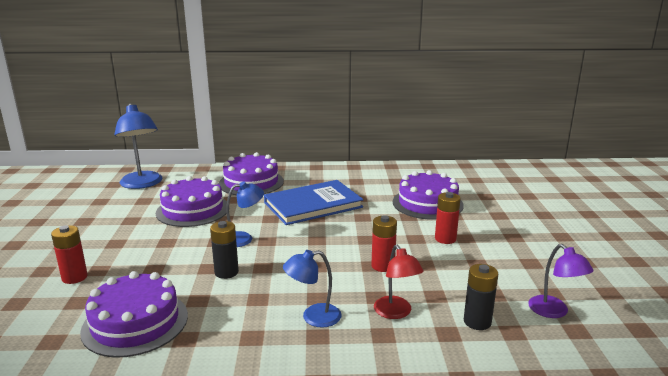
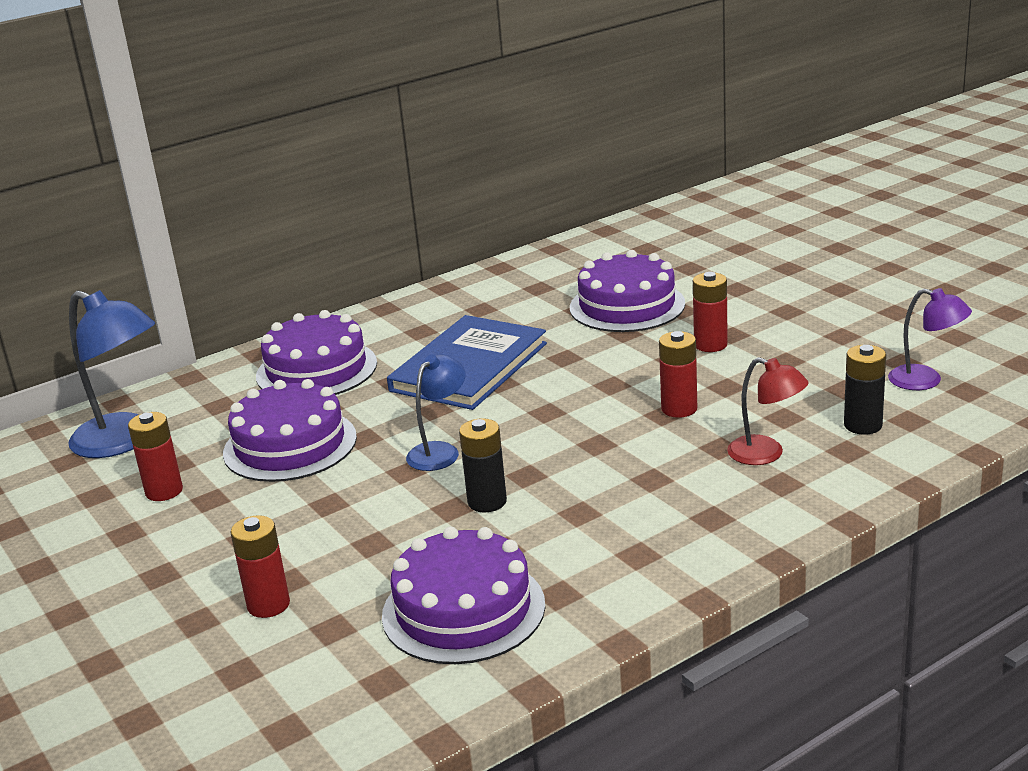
camera: 30 degrees left, 5 degrees up
(122, 210) = (164, 491): none -> red battery
(313, 317) = (679, 501): blue lamp -> none

